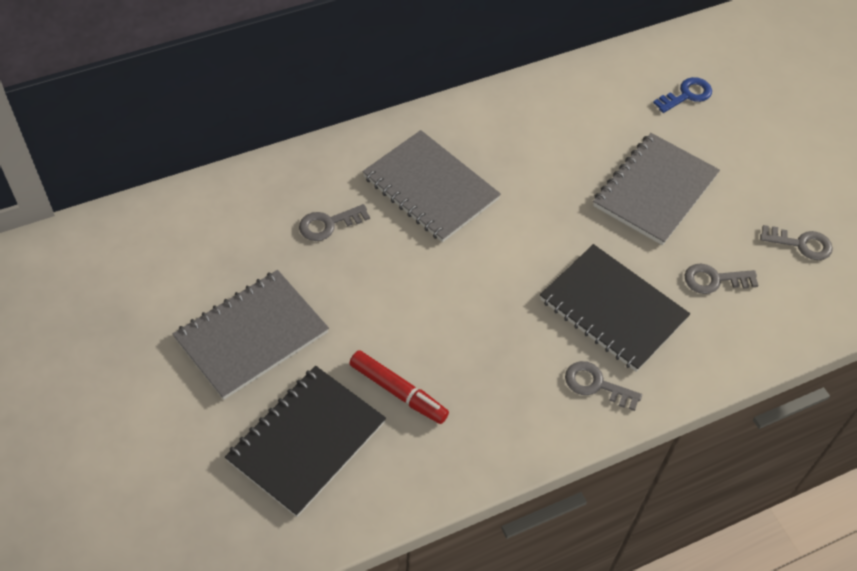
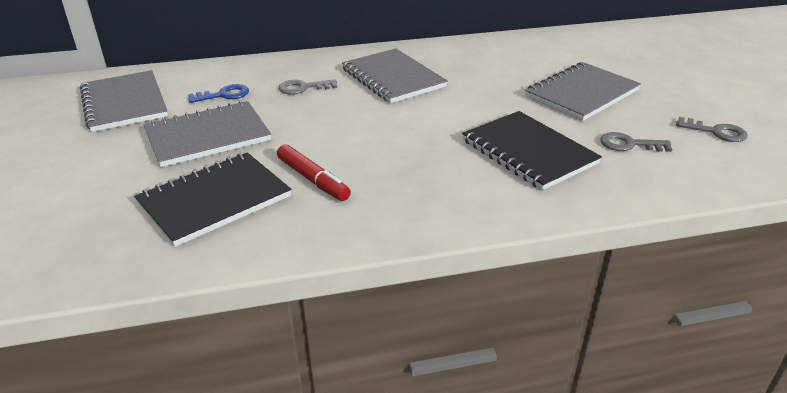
camera: 15 degrees right, 20 degrees down
(119, 287) = (124, 103): none -> grey notebook
(596, 385) = (500, 195): grey key -> none
(686, 95) = (617, 52): blue key -> blue key (224, 95)

